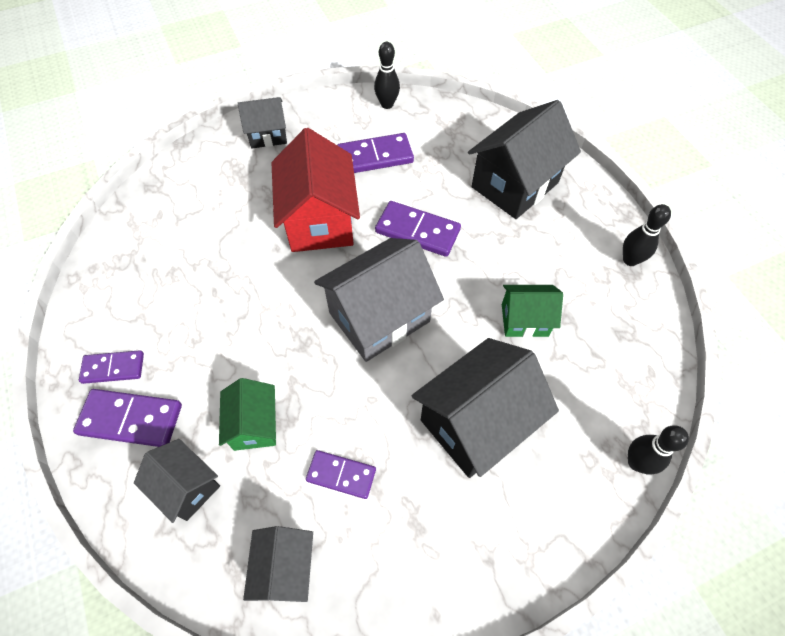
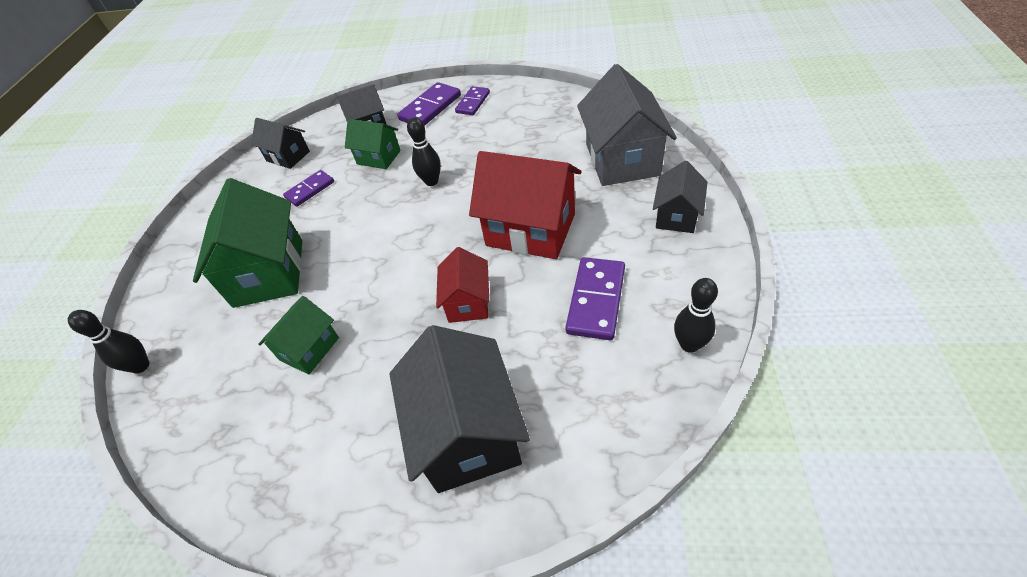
camera: 125 degrees right, 10 degrees down
(379, 317) = (400, 242): grey house -> grey house (622, 159)
(417, 231) = (468, 302): purple domino -> red house
(476, 422) = (269, 273): black house -> green house
(630, 260) = (278, 505): black bowling pin -> black bowling pin (431, 181)

